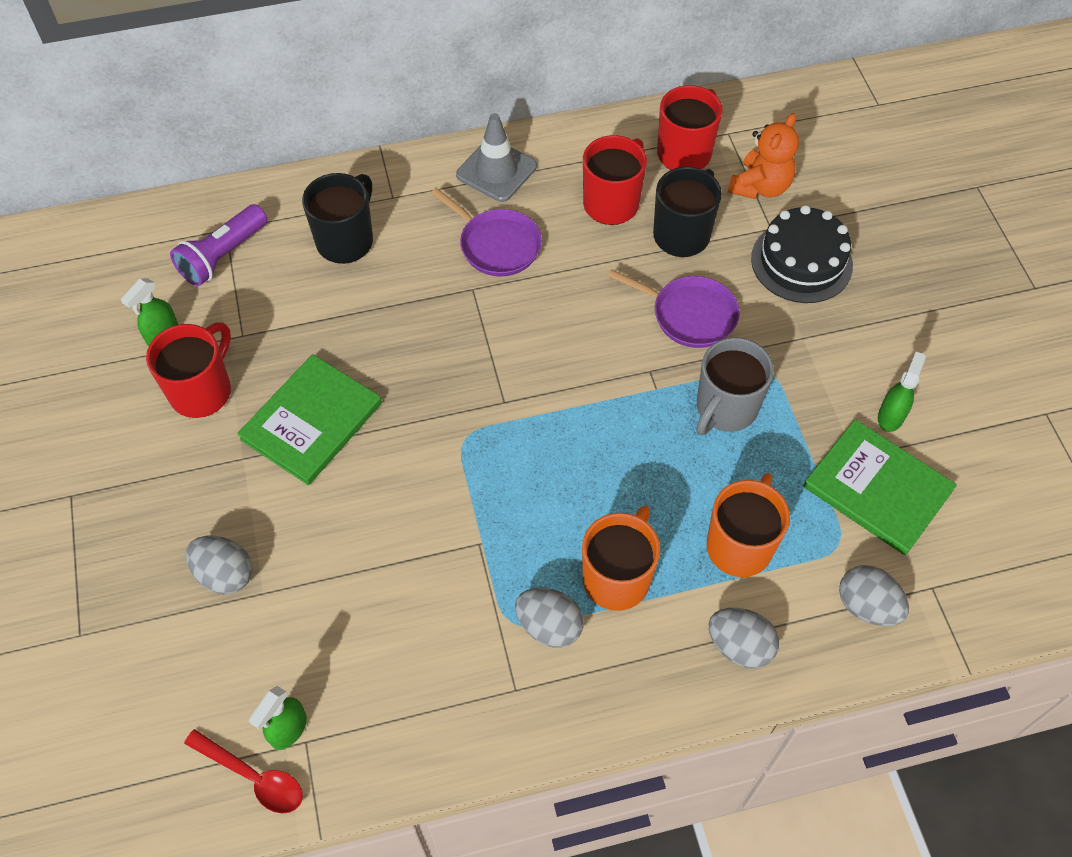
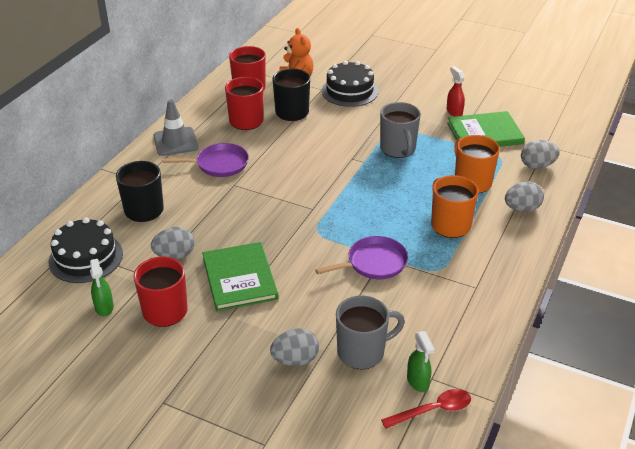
camera: 50 degrees left, 20 degrees down
(223, 256) = (86, 257): purple flashlight -> black cake
(291, 636) = (362, 352): none -> grey mug
(549, 626) = (453, 259): grey egg -> grey egg (175, 255)
(690, 315) = (337, 132): purple pan -> purple pan (374, 263)
(891, 416) = (454, 112): green spray bottle -> red spray bottle

